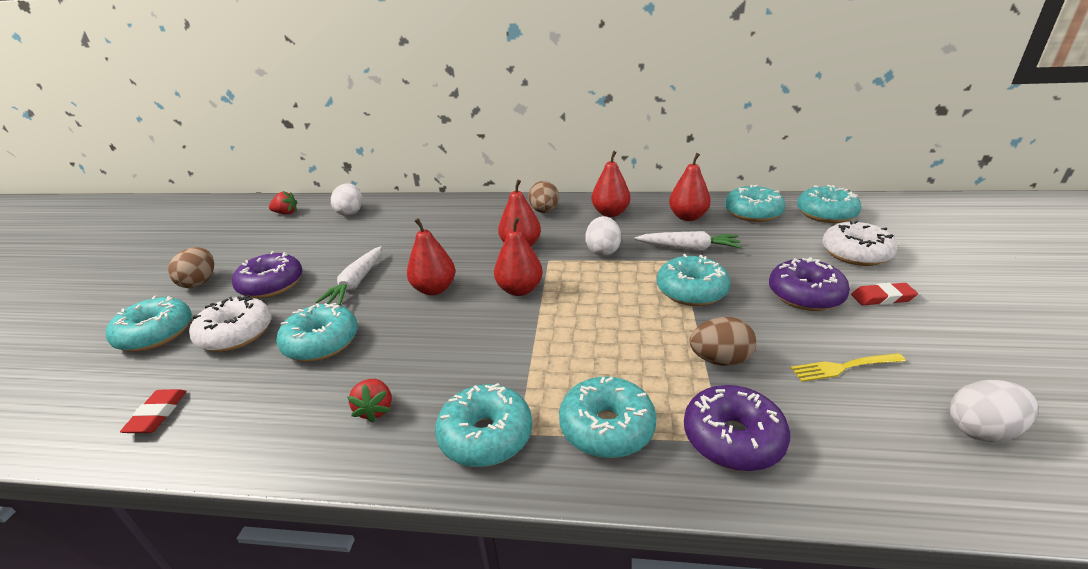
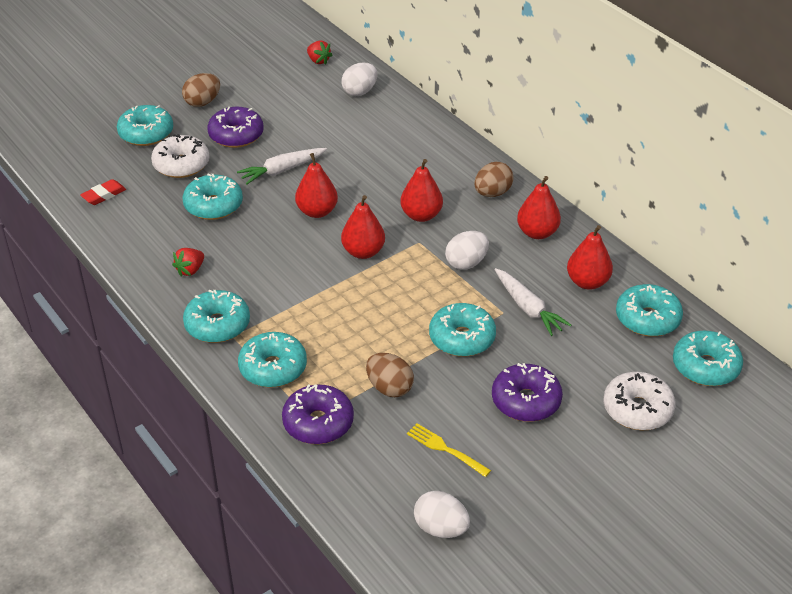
camera: 45 degrees right, 10 degrees up
(882, 298) = (571, 445): red eraser -> none

